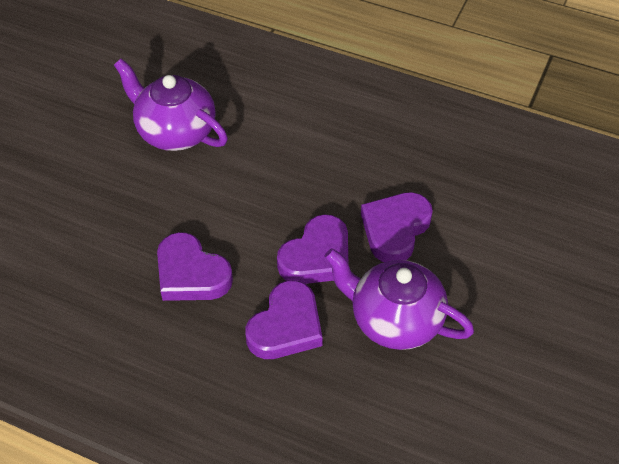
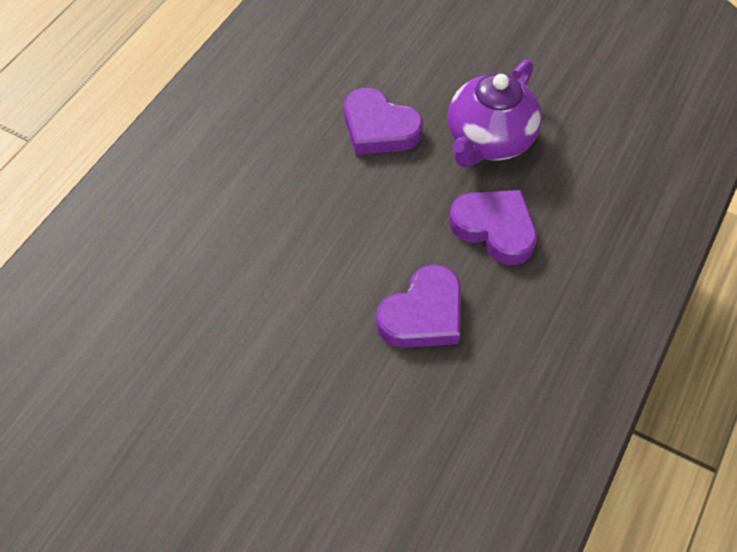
camera: 85 degrees left, 5 degrees up
(175, 131) = (199, 329): purple teapot -> none
(317, 256) = (408, 196): purple heart -> none

